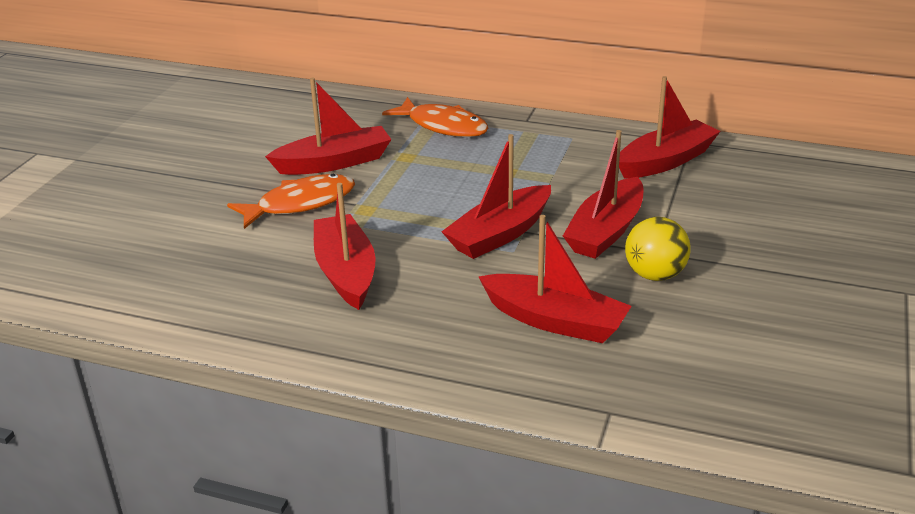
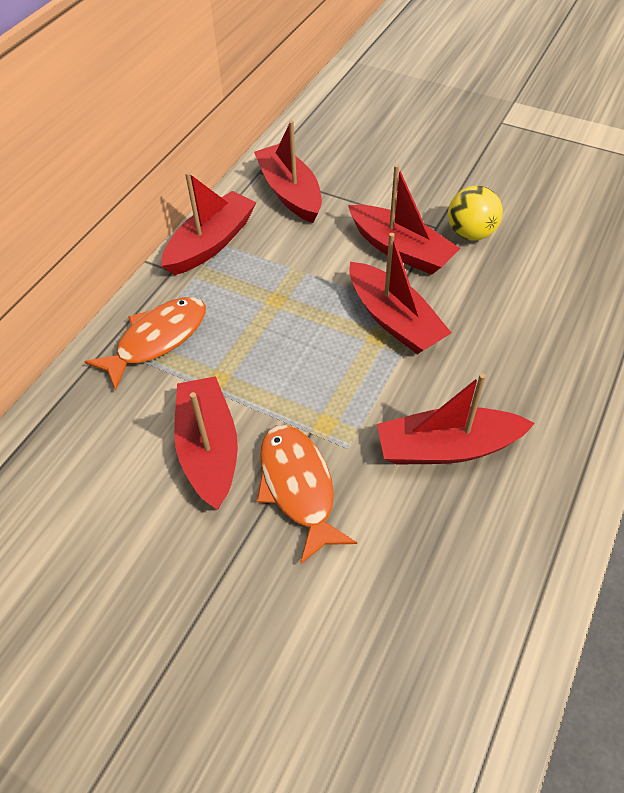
camera: 80 degrees left, 20 degrees up
(555, 321) = (533, 302): red boat -> red boat (211, 243)

